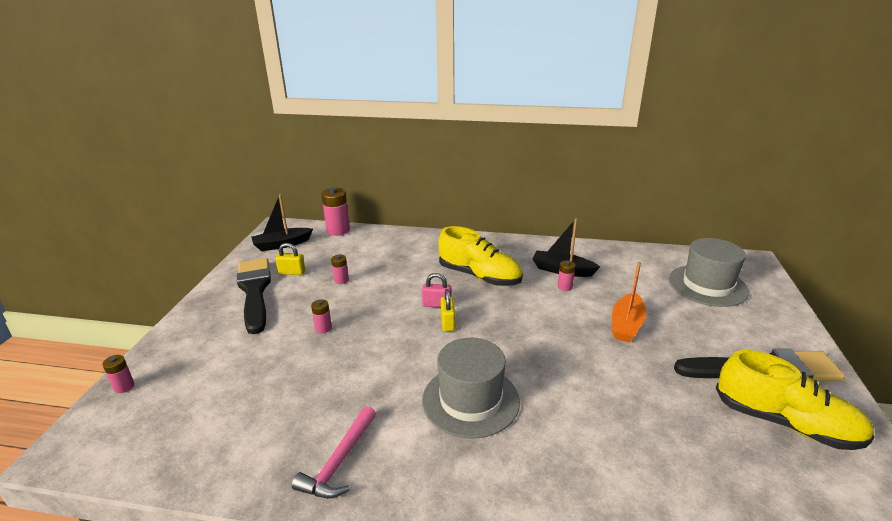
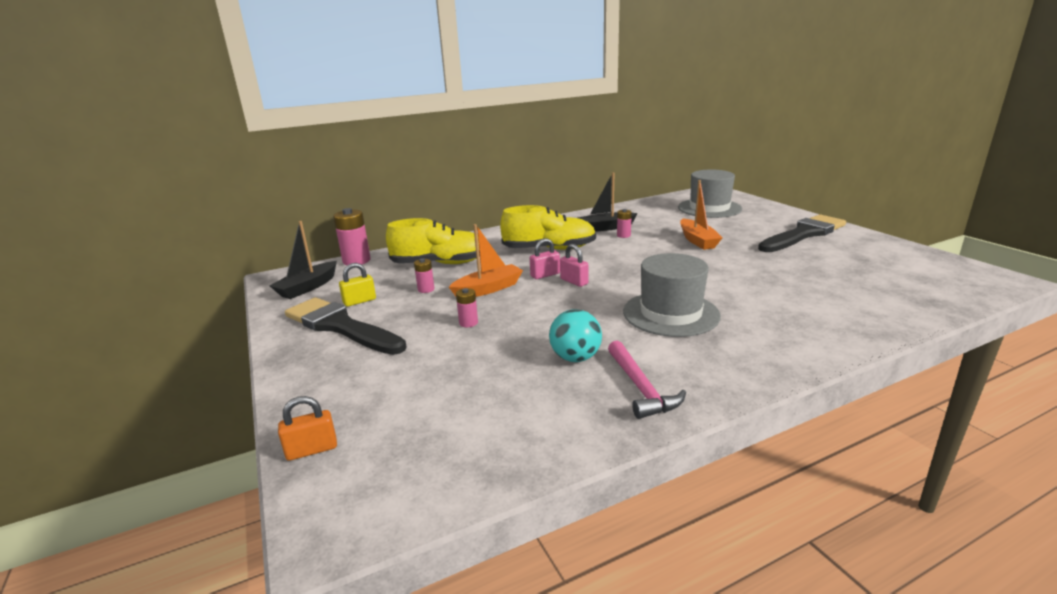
camera: 35 degrees left, 5 degrees down
(124, 387) = (312, 450): pink battery -> orange padlock
(340, 403) = (575, 358): none -> turquoise ball
(379, 300) = (488, 289): none -> orange boat
(447, 323) = (574, 281): yellow padlock -> pink padlock
(785, 423) = (851, 252): yellow shoe -> yellow shoe (440, 263)

